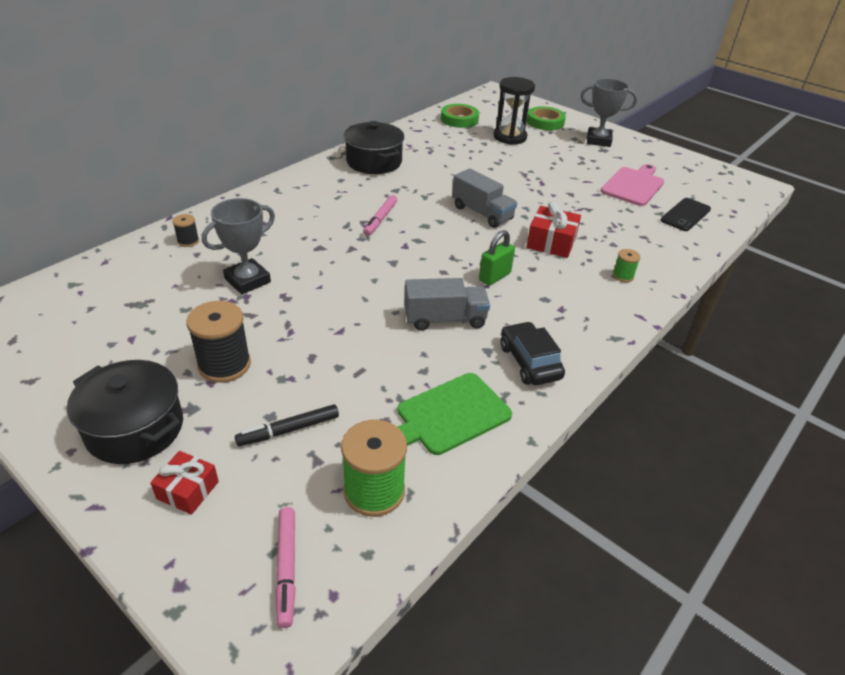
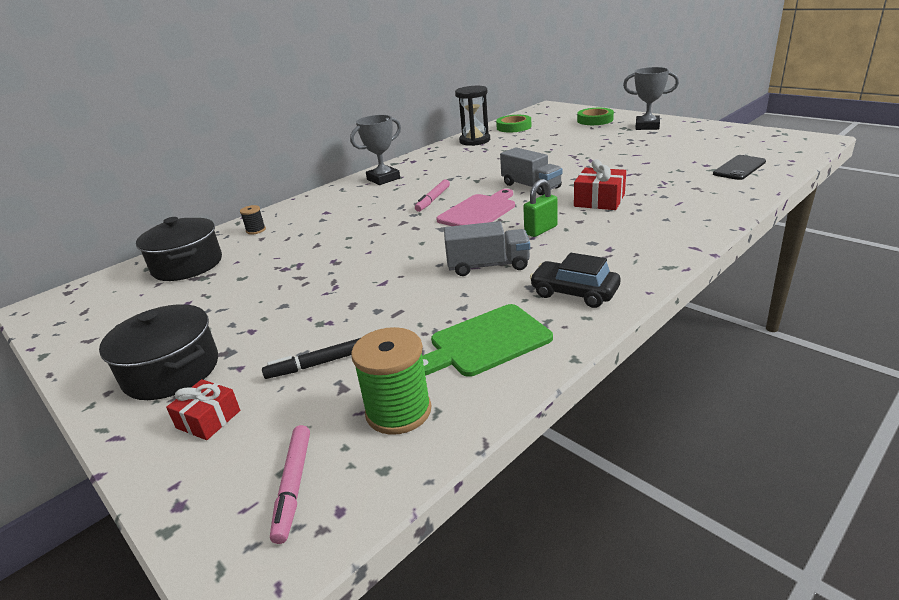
camera: 10 degrees right, 10 degrees down
(224, 365) = (267, 316): black spool -> none
(247, 280) = (302, 253): grey trophy -> grey trophy (383, 179)
(374, 162) = (432, 162): black pot -> black pot (187, 265)
(510, 137) = (560, 133): black hourglass -> black hourglass (474, 141)
(529, 362) = (574, 293): black car -> black car turned 45 degrees counterclockwise
(623, 276) = (674, 218): green spool -> none
(633, 185) = (683, 153): pink cutting board -> pink cutting board (479, 211)

